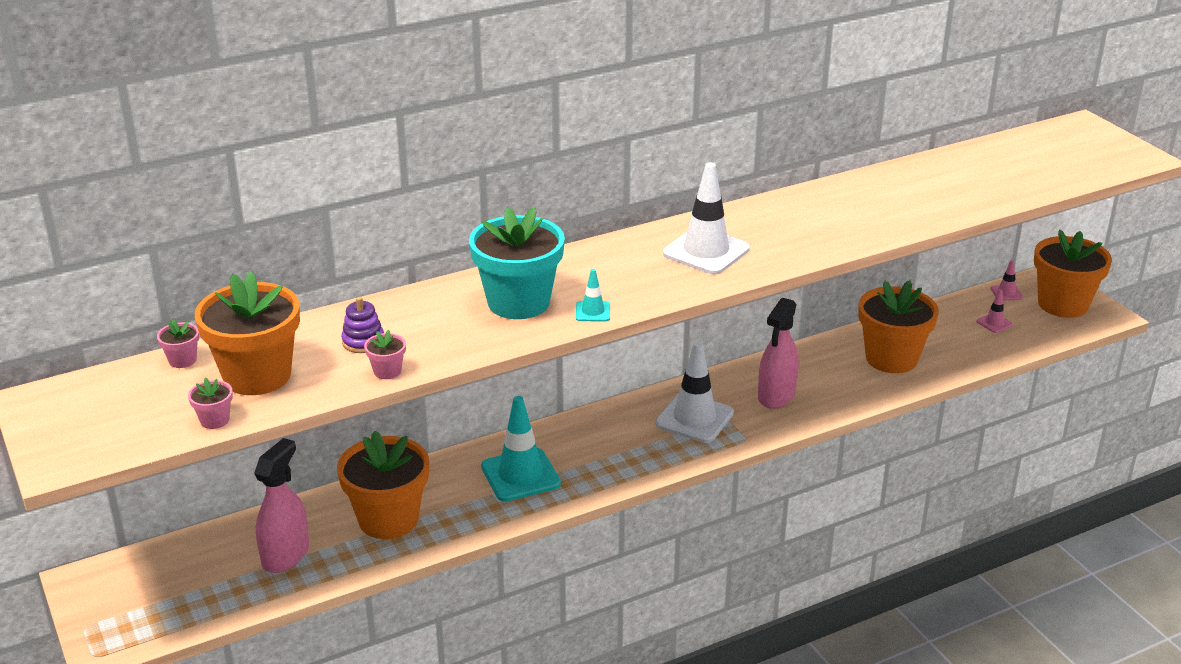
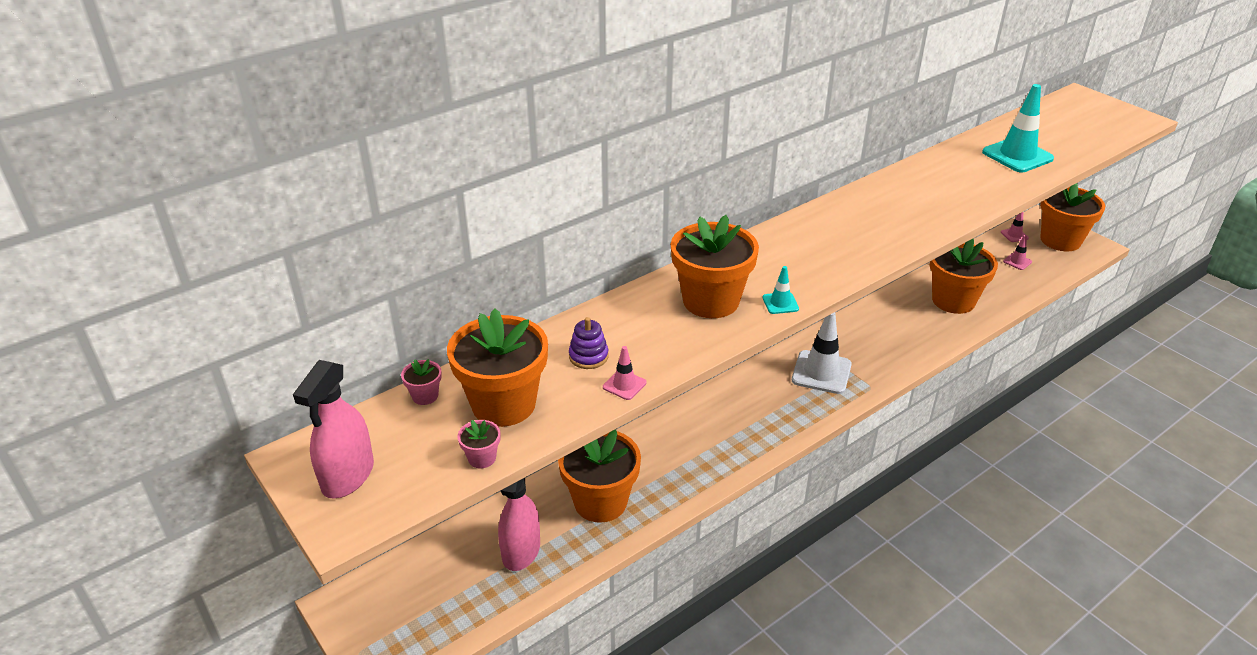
camera: 10 degrees left, 5 degrees up
(387, 371) = (624, 385): pink flower pot -> pink traffic cone
(518, 302) = (711, 301): turquoise flower pot -> orange flower pot
(520, 475) = (698, 444): turquoise traffic cone -> turquoise traffic cone (1017, 155)
(706, 251) = (847, 235): white traffic cone -> none
(776, 395) = (878, 344): pink spray bottle -> pink spray bottle (348, 476)

